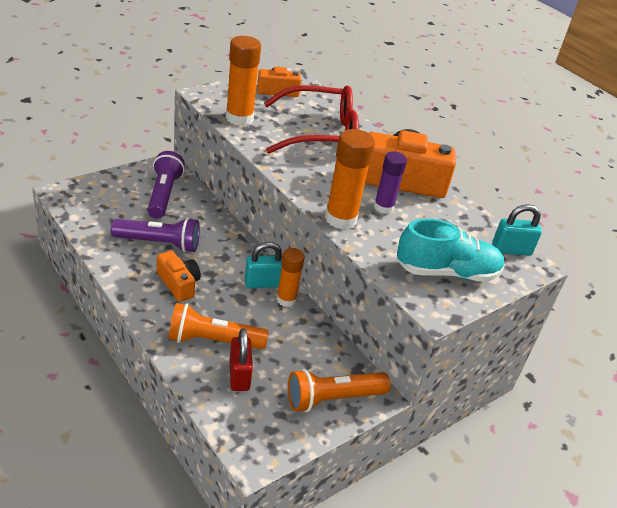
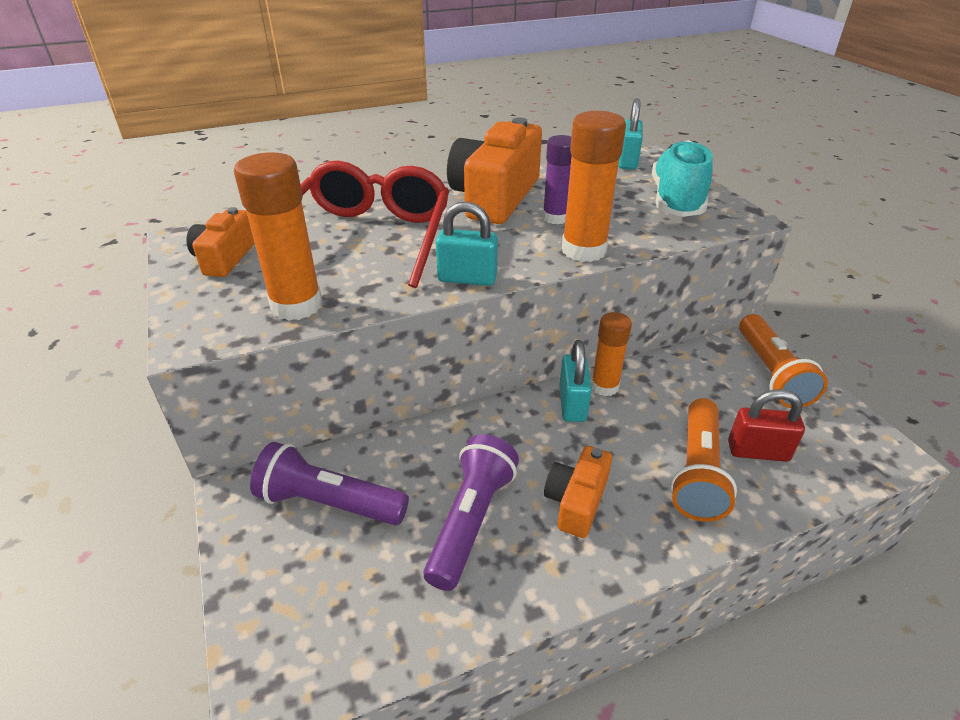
camera: 70 degrees left, 0 degrees up
(179, 284) = (576, 501): orange camera -> orange camera turned 45 degrees counterclockwise
(286, 171) = (467, 278): none -> turquoise padlock

